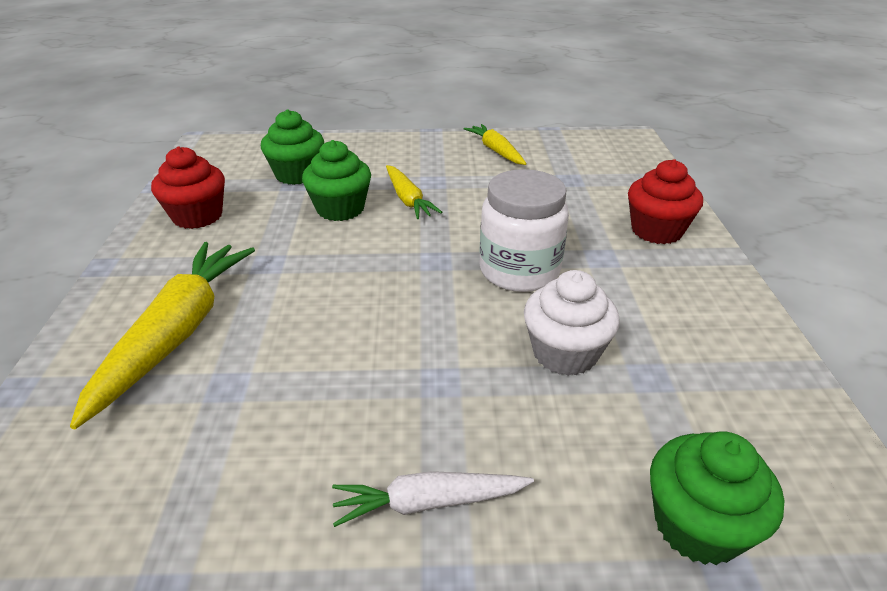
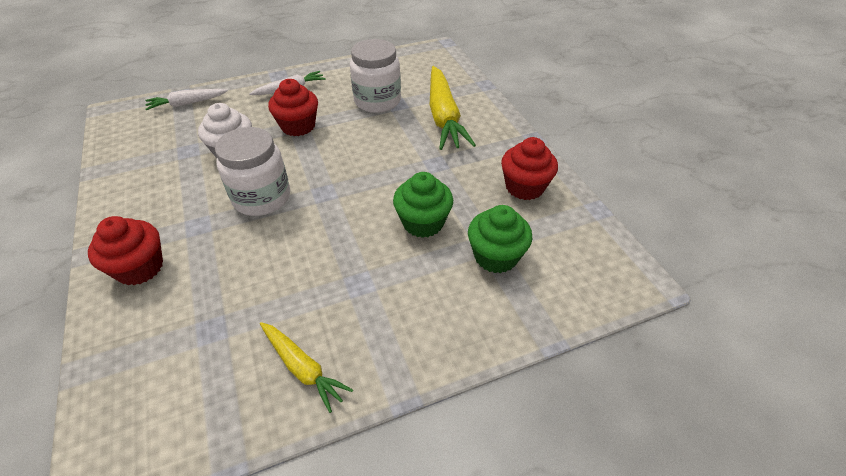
camera: 160 degrees right, 10 degrees up
(258, 404) = (377, 101): none -> white jar
(408, 199) = (372, 249): yellow carrot -> none
(440, 380) = (298, 126): none -> red cupcake
(697, 525) = (187, 103): green cupcake -> white carrot

